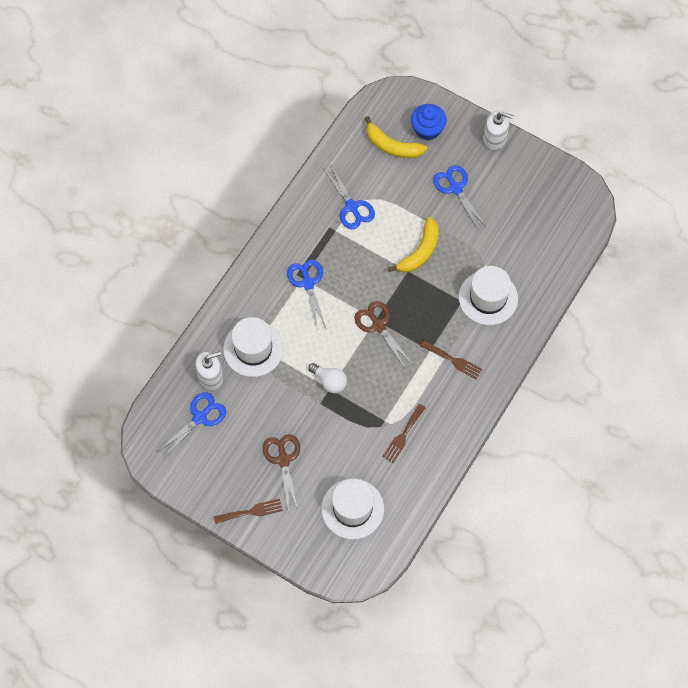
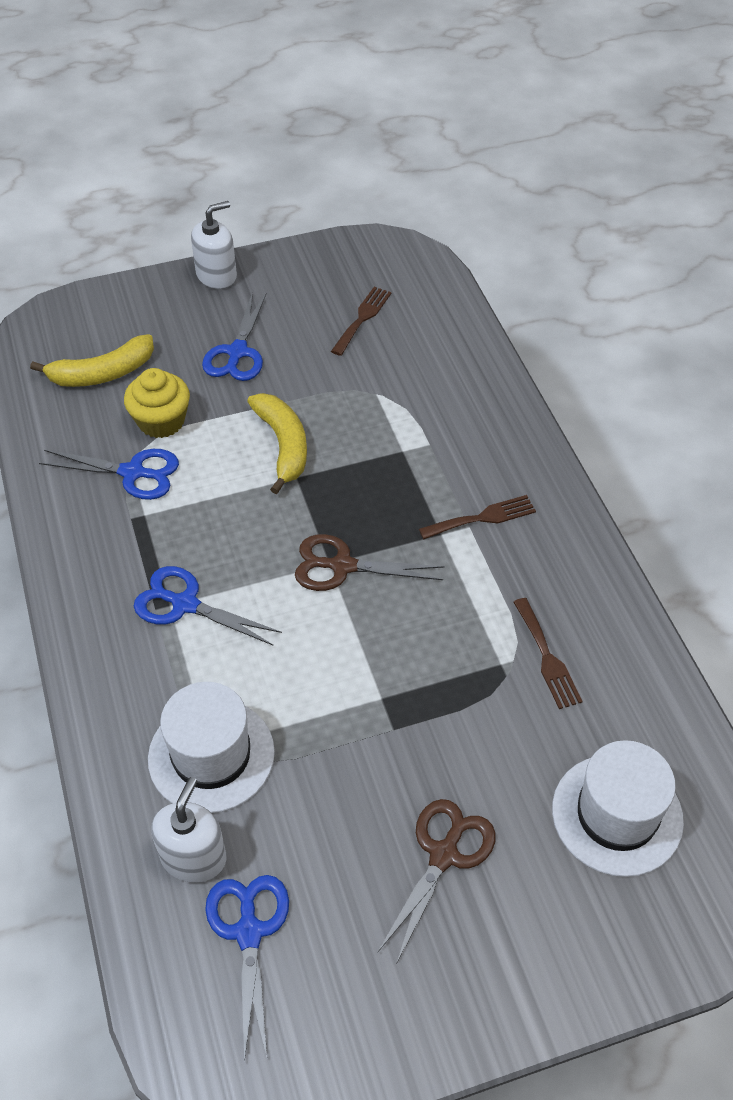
camera: 50 degrees left, 15 degrees down
(251, 511) = (497, 981): brown fork -> brown fork (362, 318)
(283, 459) = (444, 855): brown scissors -> brown scissors turned 90 degrees clockwise
(329, 381) = (370, 690): white light bulb -> none
(388, 193) = (161, 421): none -> yellow cupcake
(427, 129) = (125, 326): blue cupcake -> none
(455, 188) = (237, 352): blue scissors -> blue scissors turned 90 degrees counterclockwise
(488, 298) = (426, 421): white hat -> none

